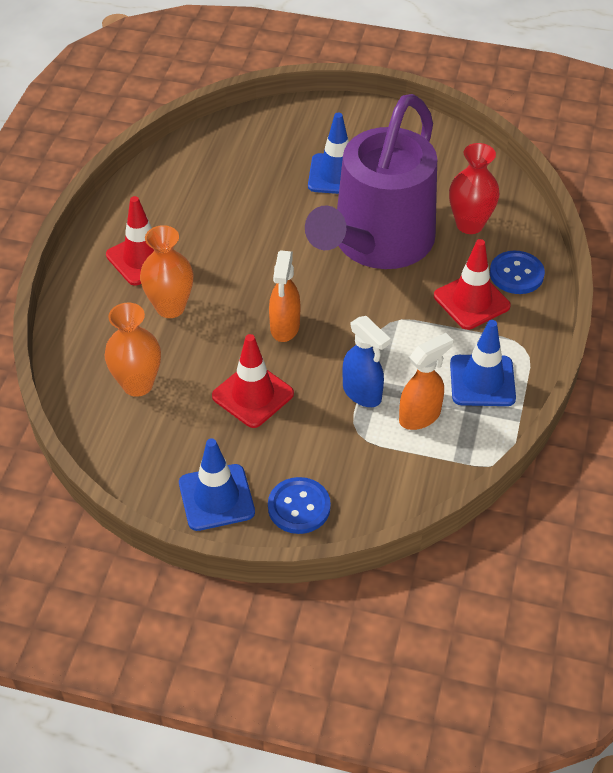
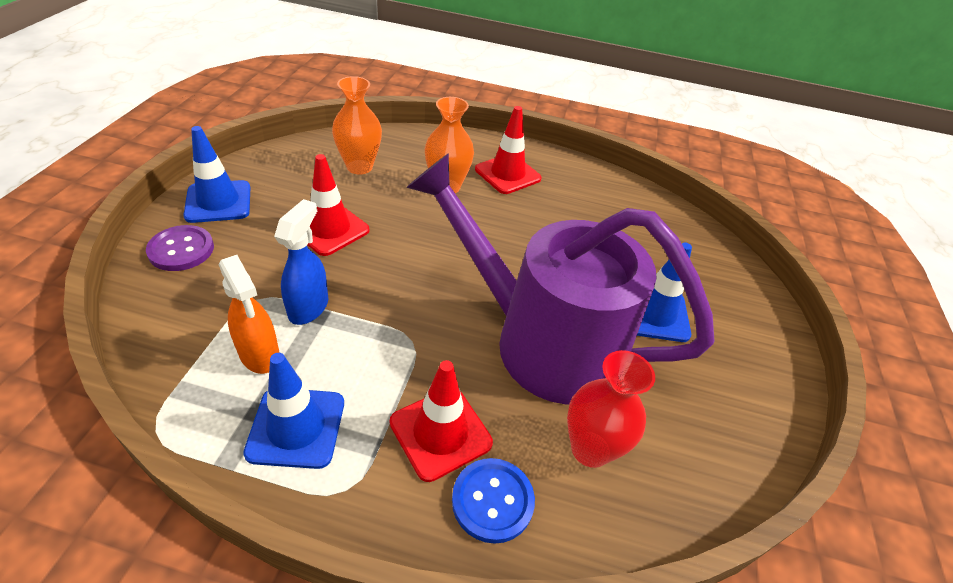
camera: 85 degrees right, 5 degrees down
(285, 327) = (413, 255): orange spray bottle -> none
(299, 507) = (181, 250): blue button -> purple button
(362, 393) = (309, 307): blue spray bottle -> blue spray bottle turned 150 degrees clockwise

